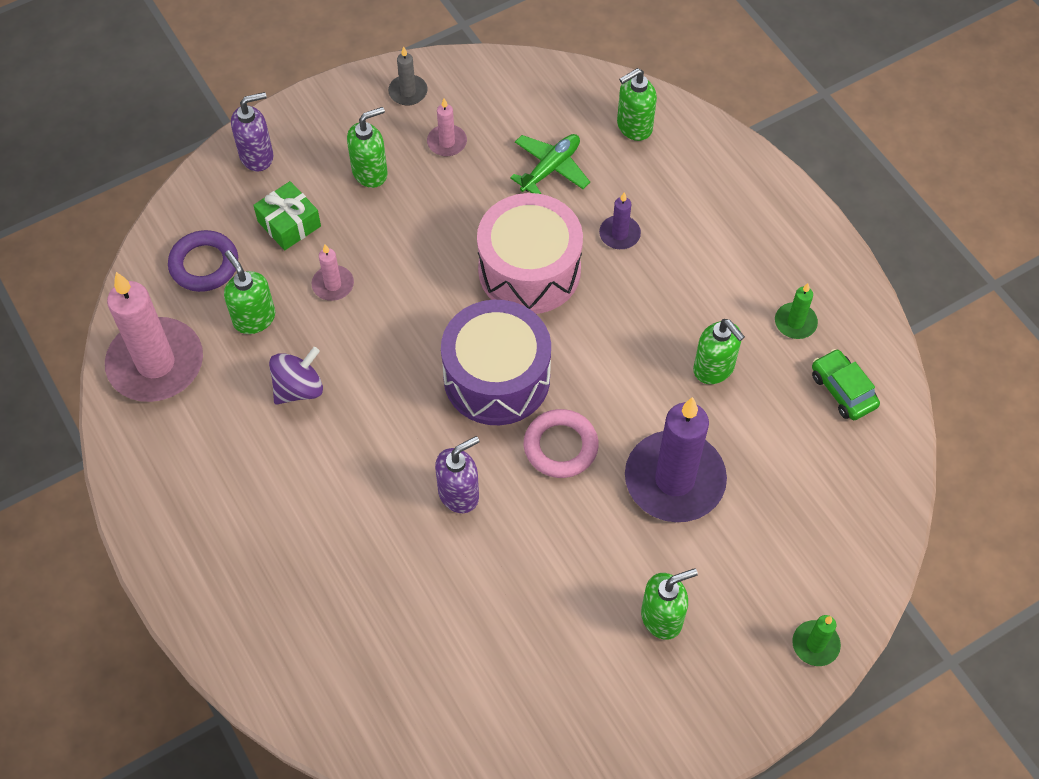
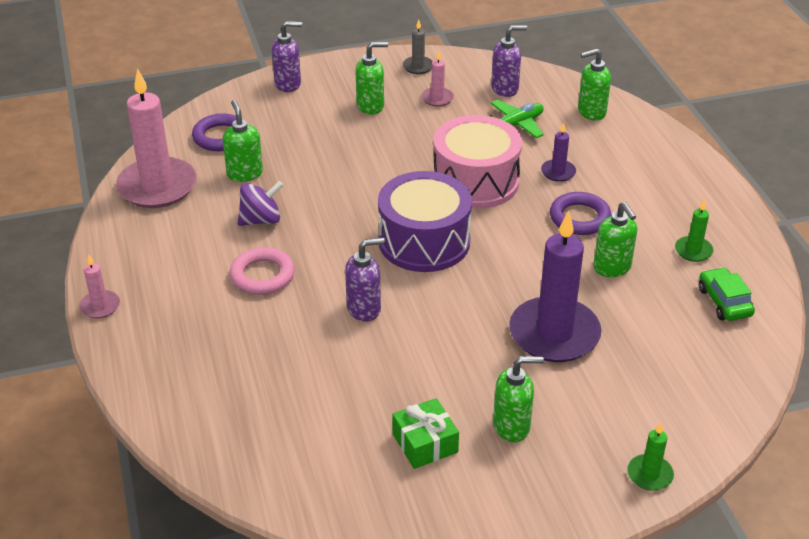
camera: 15 degrees right, 20 degrees down
(289, 224) = (296, 125): green gift -> green gift (425, 443)
(333, 285) = (314, 164): pink candle -> pink candle (100, 306)
(523, 108) = (505, 89): none -> purple soap dispenser
(560, 446) = (462, 294): pink ring -> pink ring (262, 275)
(661, 301) = (579, 218): none -> purple ring

